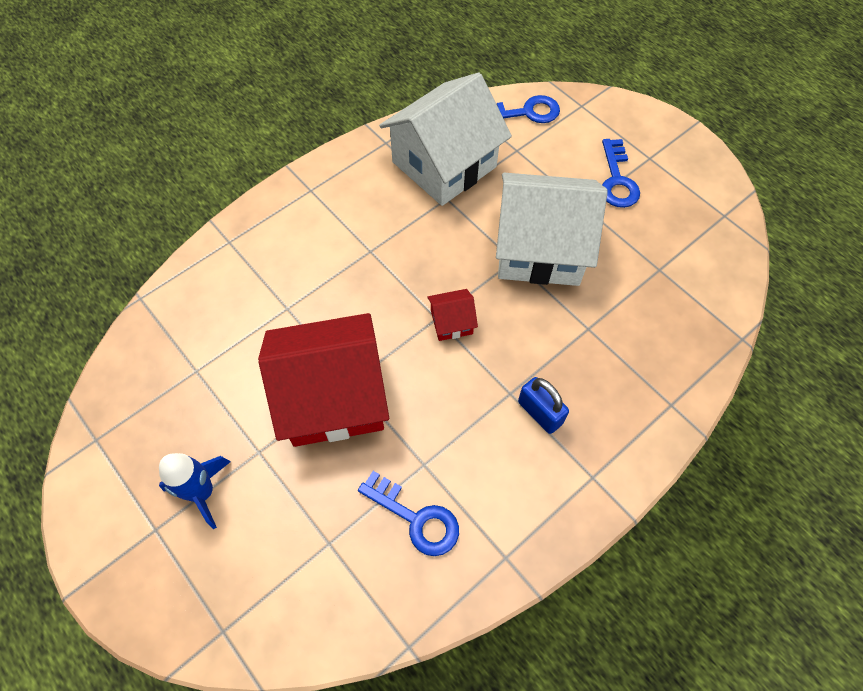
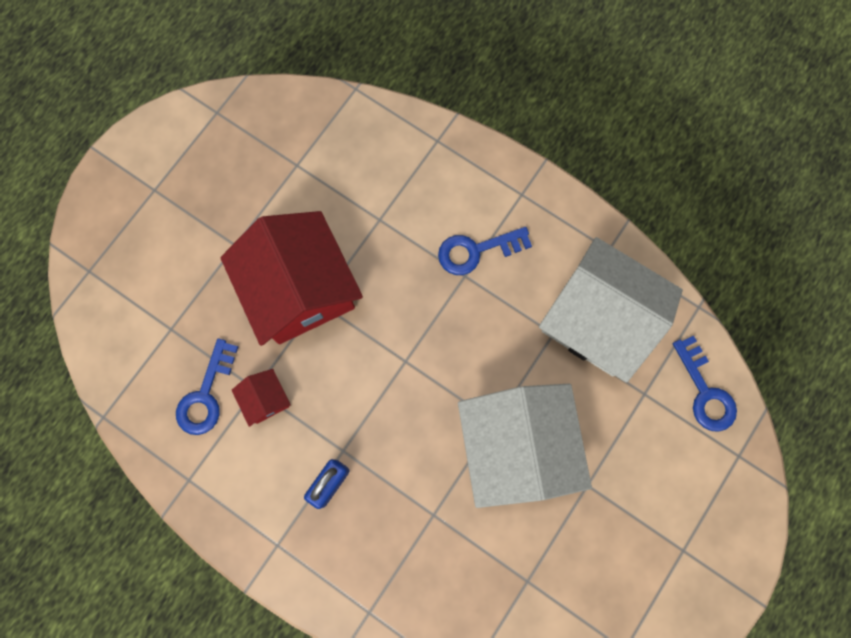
camera: 75 degrees right, 15 degrees up
(202, 492) = (191, 214): blue rocket -> none
(451, 322) = (404, 377): red house -> red house (265, 399)
(617, 180) = (637, 516): blue key -> blue key (476, 251)

